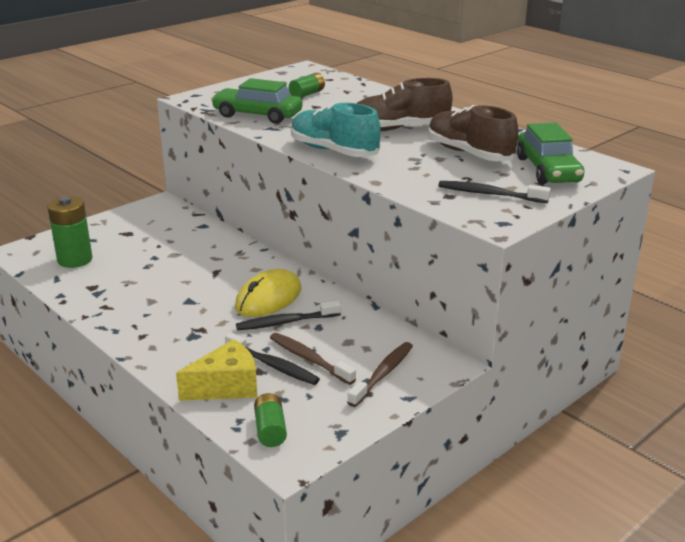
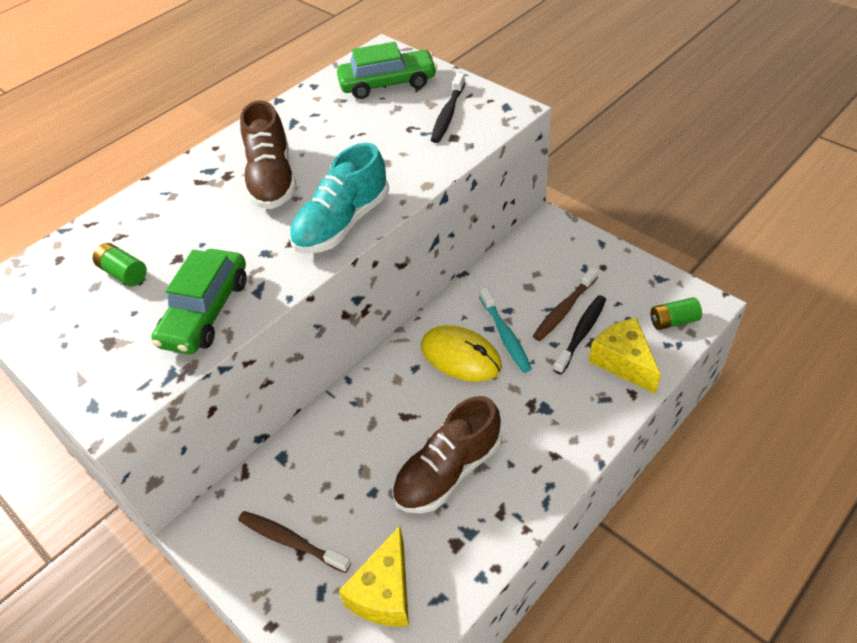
camera: 90 degrees left, 20 degrees up
(75, 260) = (384, 592): green battery -> yellow cheese
(286, 322) = (505, 335): black toothbrush -> turquoise toothbrush
(383, 374) = (574, 260): brown toothbrush -> brown toothbrush (291, 541)
(469, 154) = (348, 128): brown shoe -> brown shoe (448, 471)

